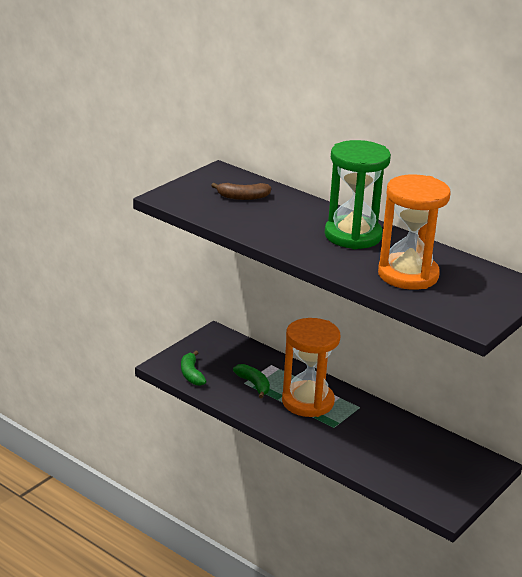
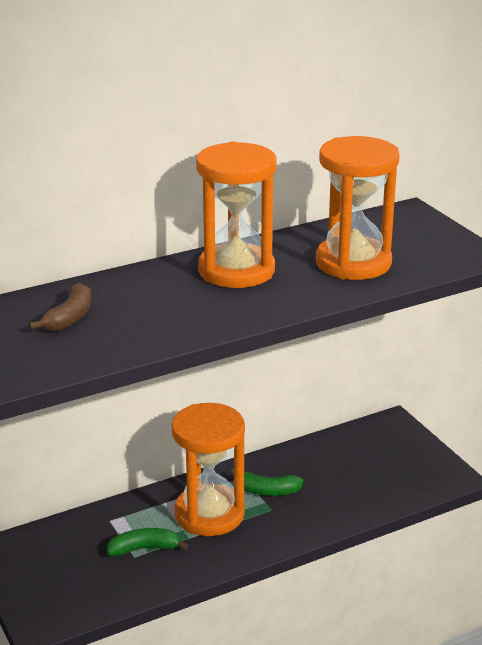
camera: 65 degrees left, 0 degrees up
(191, 374) = (81, 600): green banana -> green banana (266, 491)
(353, 236) = (236, 271): green hourglass -> orange hourglass

